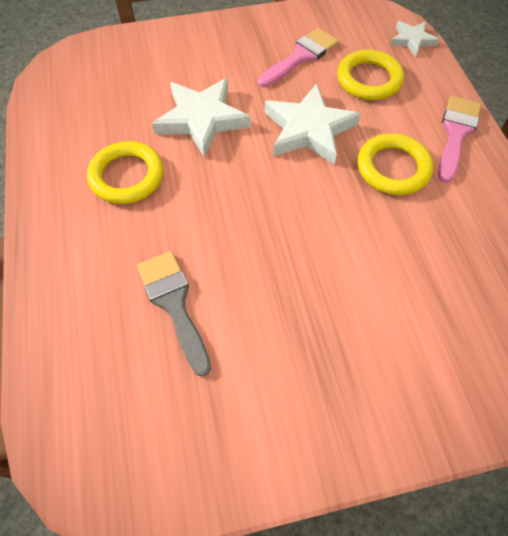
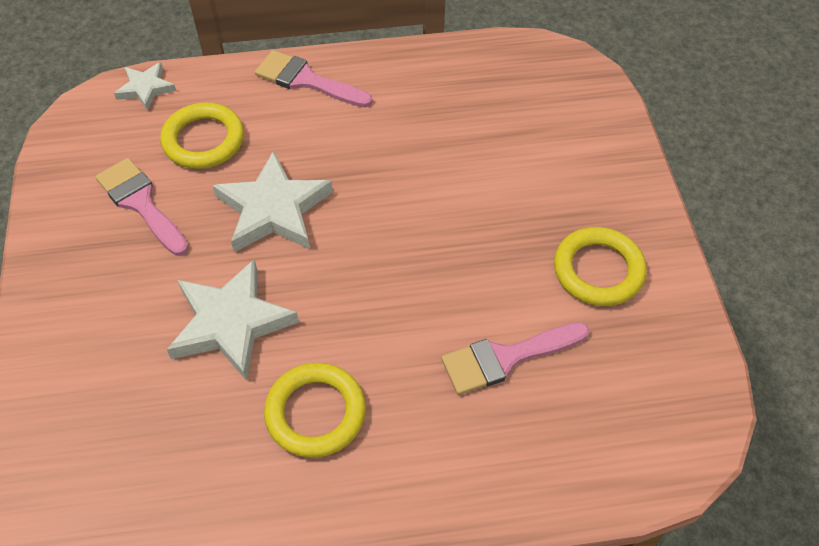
camera: 85 degrees left, 5 degrees down
(174, 304) = (506, 358): grey brush -> pink brush
(393, 168) = (346, 141): yellow ring -> yellow ring (598, 270)

